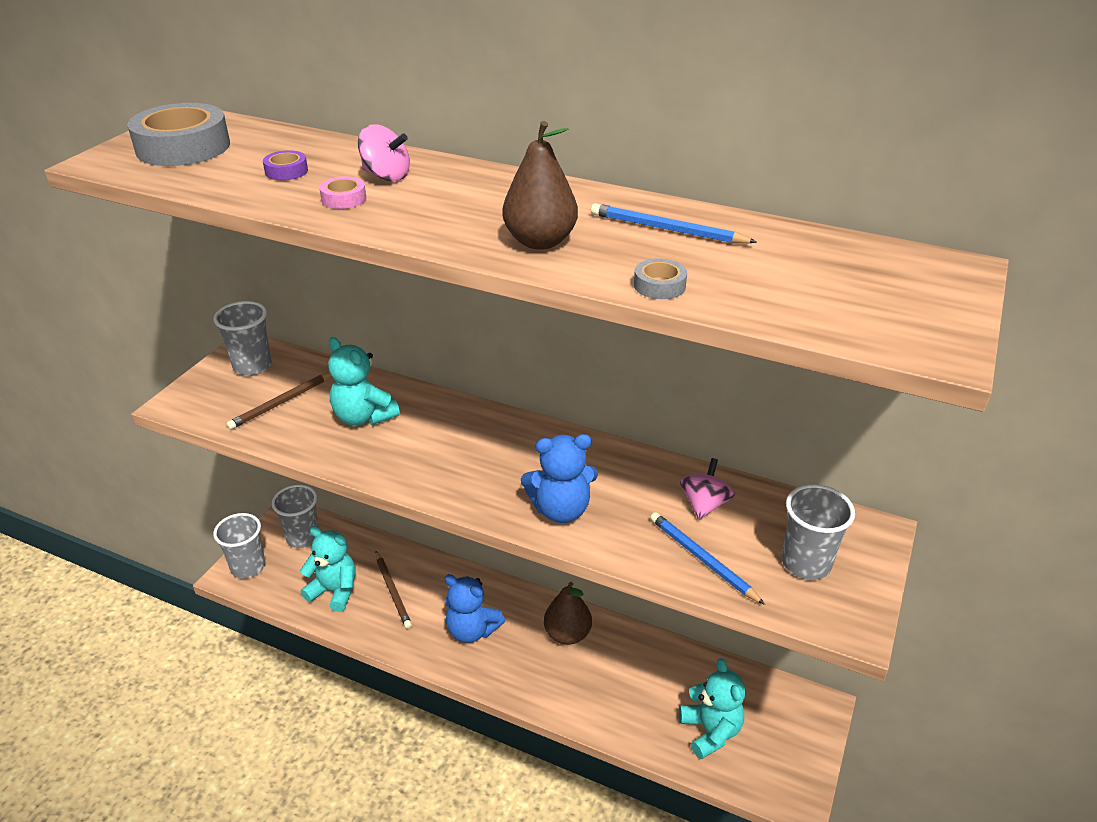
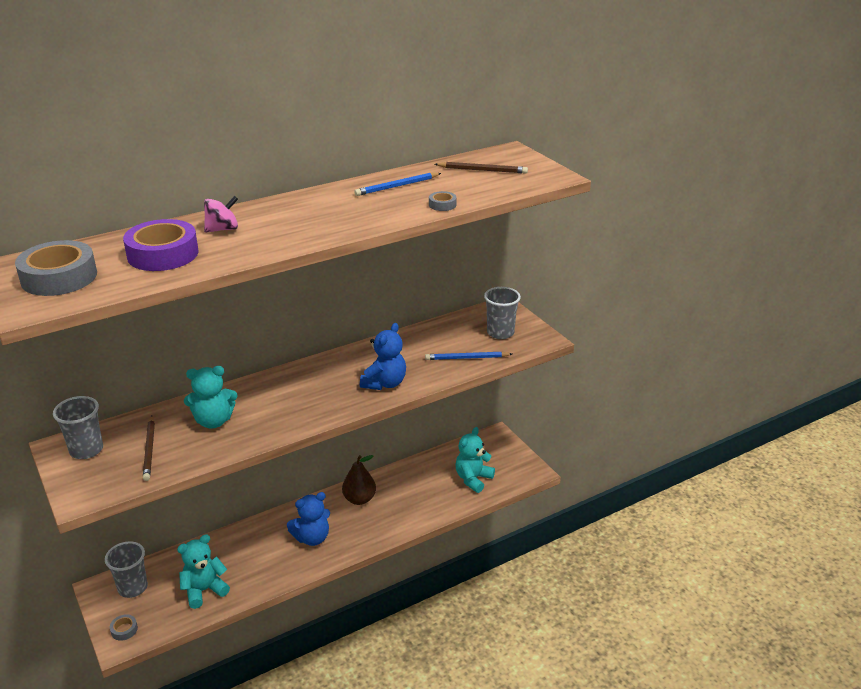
camera: 55 degrees left, 5 degrees down
(248, 567) = (124, 630): grey cup -> grey tape
(286, 171) = (163, 254): purple tape -> purple tape, size x2.27
(344, 199) = (231, 247): pink tape -> none
(393, 591) = (239, 561): brown pencil -> brown pencil (482, 170)
(540, 242) = (364, 215): brown pear -> none
(704, 504) = (433, 341): pink spinning top -> none
(710, 731) = (473, 479): turquoise teddy bear -> turquoise teddy bear turned 75 degrees counterclockwise

